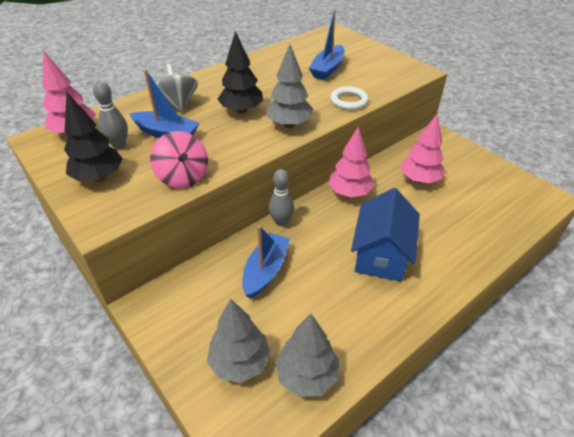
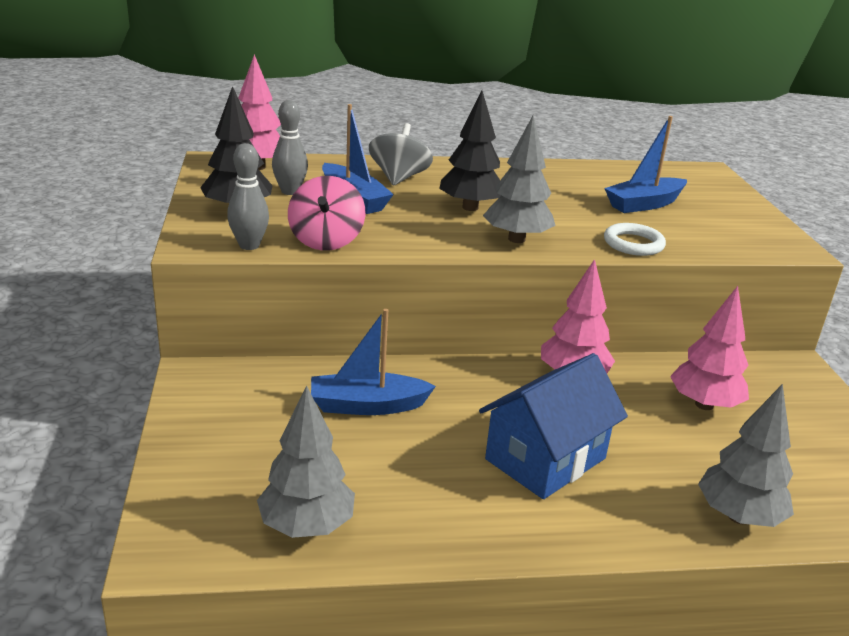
camera: 30 degrees right, 15 degrees down
(240, 362) = (243, 473): grey tree -> grey tree (738, 516)
(265, 271) = (367, 405): blue boat -> blue boat turned 150 degrees counterclockwise
(281, 222) = (441, 367): grey bowling pin -> grey bowling pin (249, 245)

